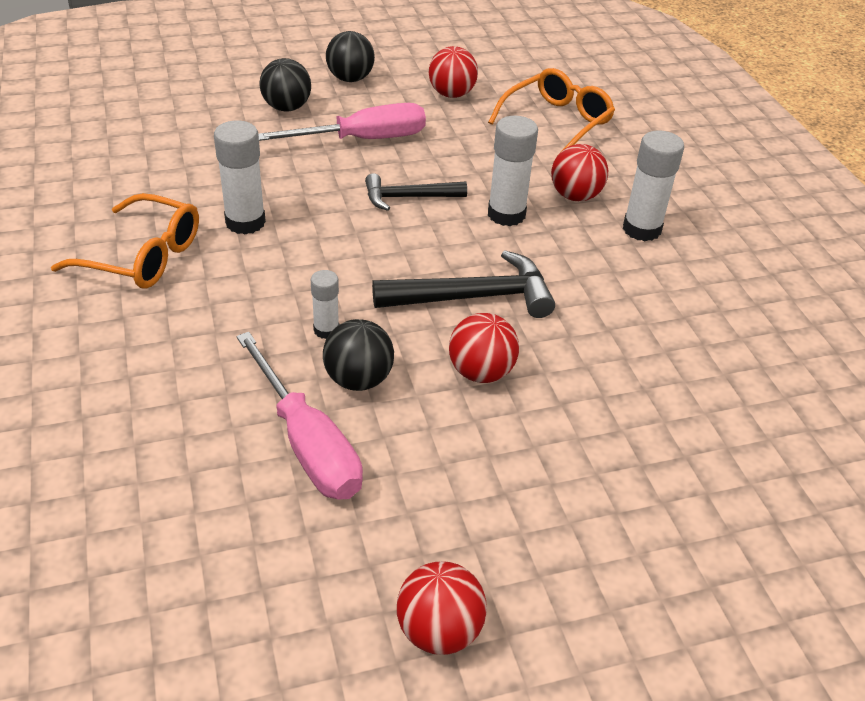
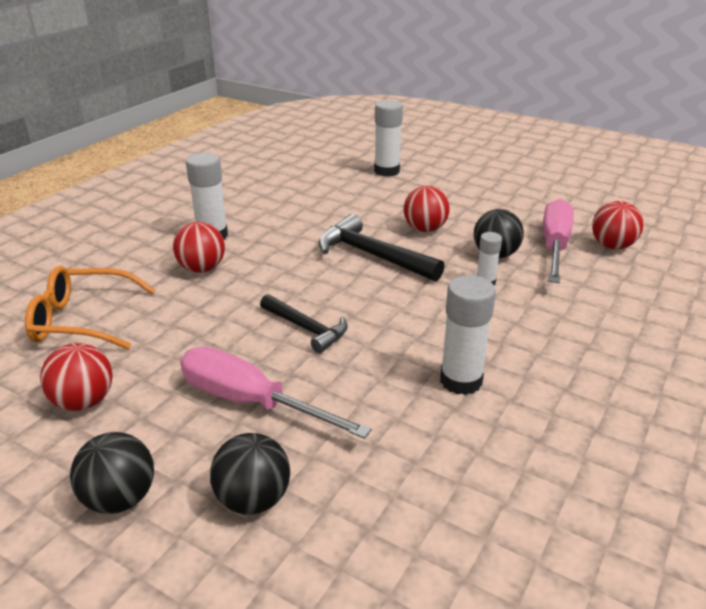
camera: 130 degrees left, 10 degrees down
(143, 256) = (579, 399): orange glasses -> none
(439, 630) = (556, 185): red ball -> red ball (612, 246)
(506, 214) = (266, 282): white glue stick -> white glue stick (386, 171)

